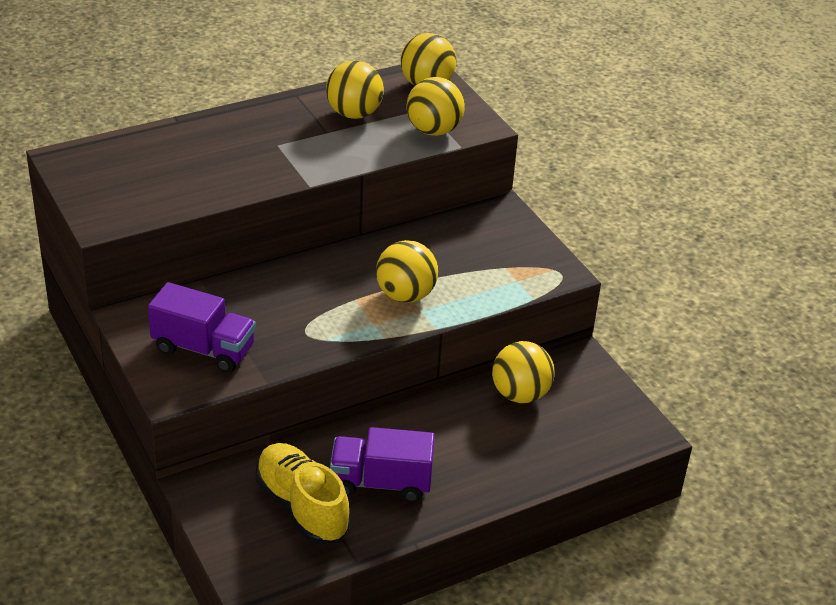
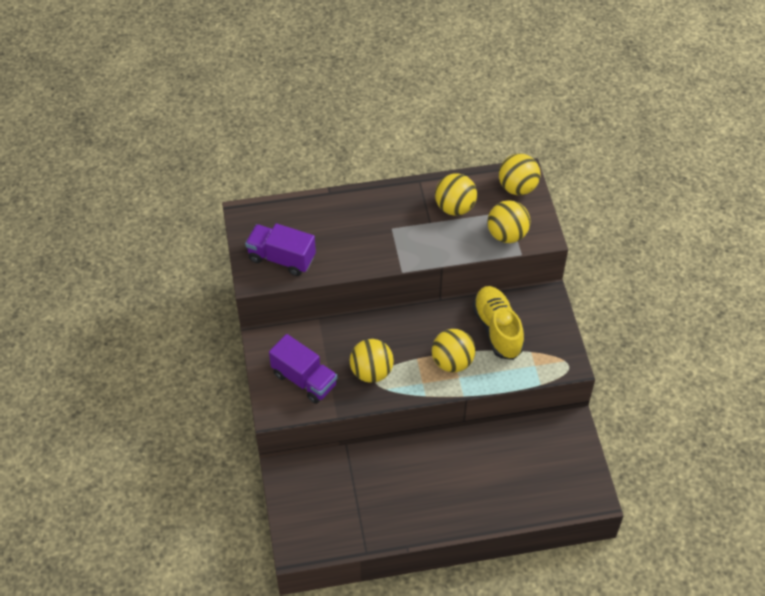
camera: 20 degrees right, 15 degrees up
(302, 507) = (344, 502): yellow shoe -> yellow shoe (497, 329)
(381, 483) = (400, 495): purple truck -> purple truck (281, 258)
(520, 394) = (518, 445): yellow ball -> yellow ball (371, 372)

